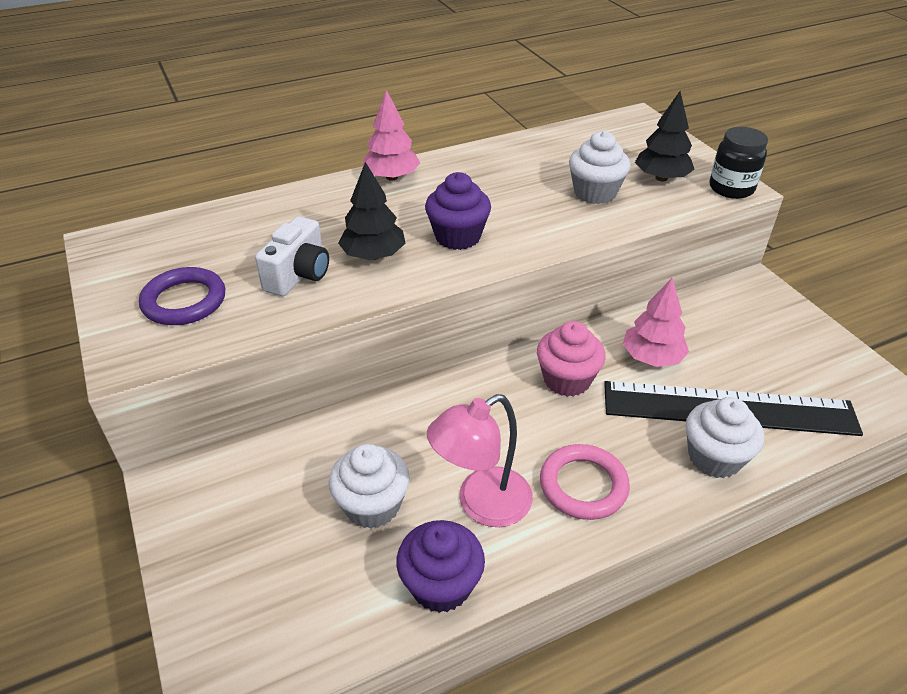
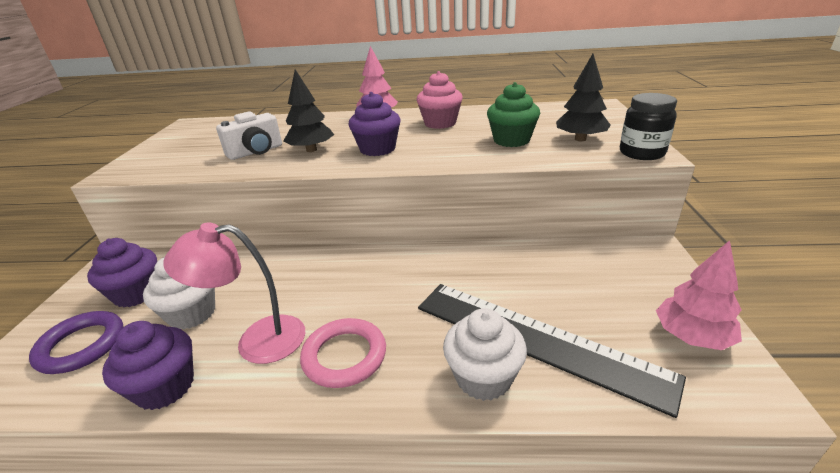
camera: 30 degrees right, 10 degrees down
(184, 301) = (182, 153): purple ring -> purple ring (81, 345)
(267, 509) = (137, 293): none -> purple cupcake
(567, 380) = (412, 275): pink cupcake -> pink cupcake (440, 123)
(595, 193) = (511, 140): white cupcake -> green cupcake
(652, 357) = (500, 279): pink tree -> pink tree (691, 336)

